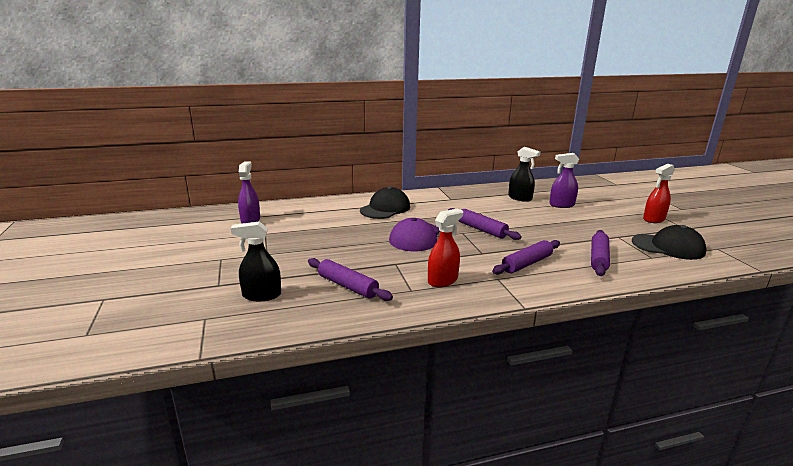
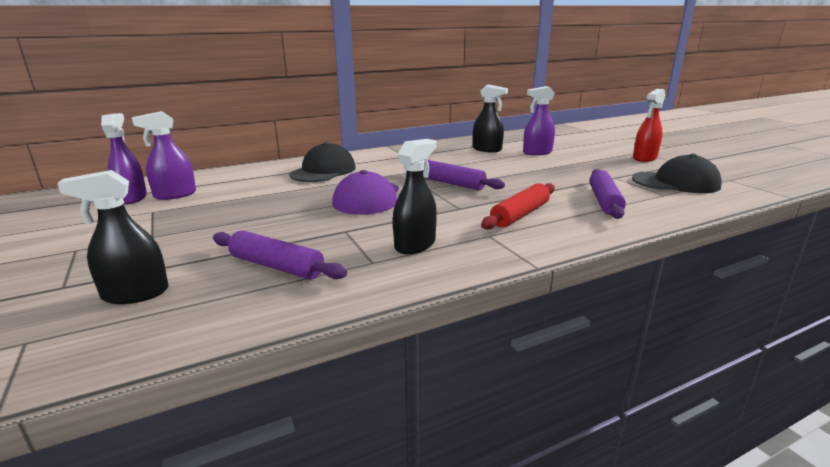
camera: 10 degrees left, 0 degrees up
(279, 220) = (175, 195): none -> purple spray bottle
(443, 280) = (415, 245): red spray bottle -> black spray bottle
(527, 263) = (520, 215): purple rolling pin -> red rolling pin

